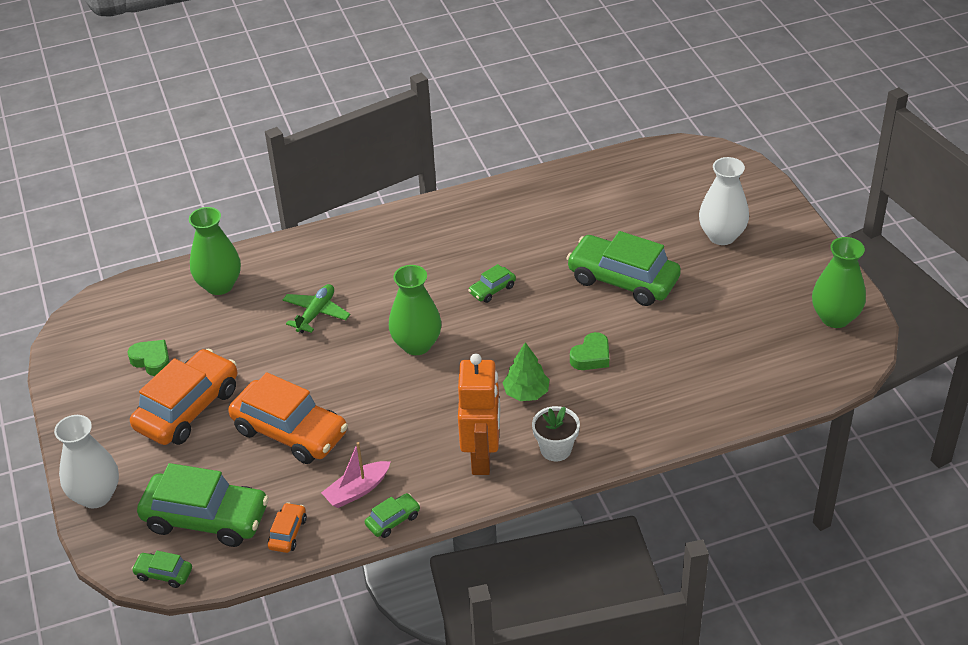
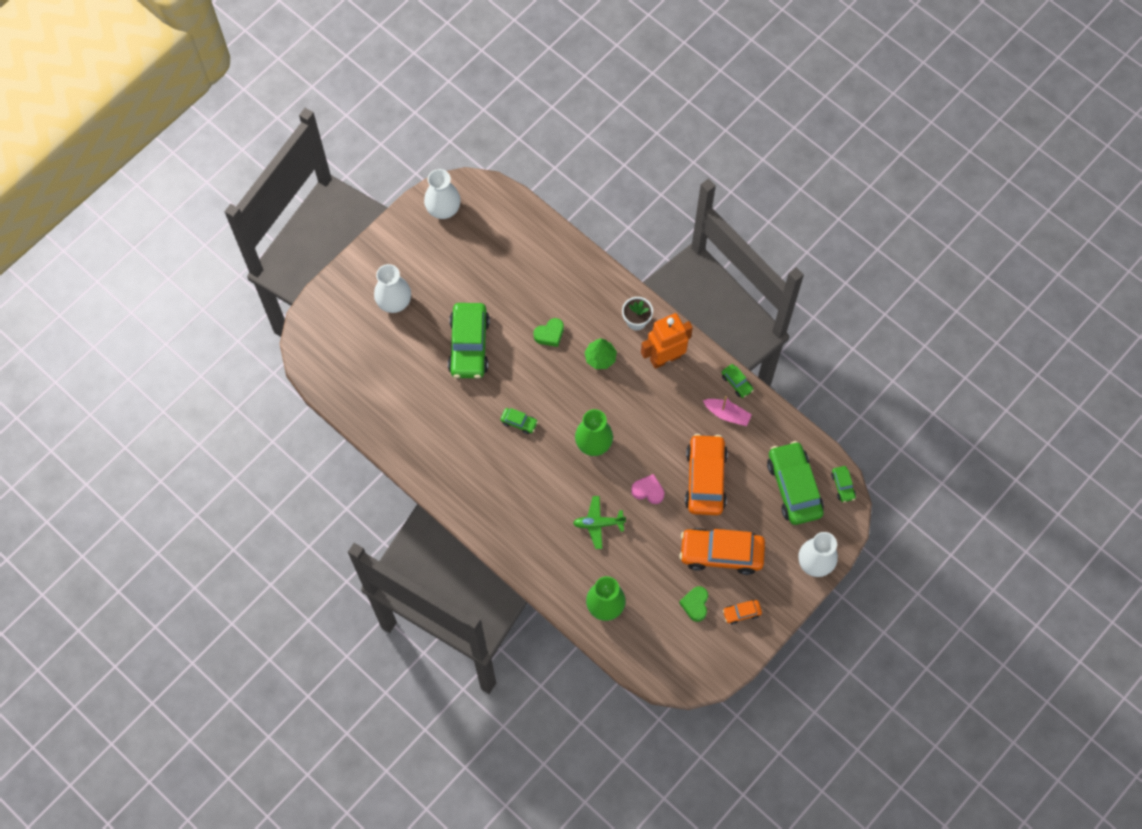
camera: 120 degrees left, 25 degrees up
(288, 533) = (777, 435): orange car -> orange car (741, 613)
(319, 372) = (648, 491): none -> pink heart
(393, 520) = (737, 383): green car -> green car turned 150 degrees counterclockwise
(591, 356) = (550, 334): green heart -> green heart turned 135 degrees clockwise
(835, 317) = (443, 209): green vase -> white vase

